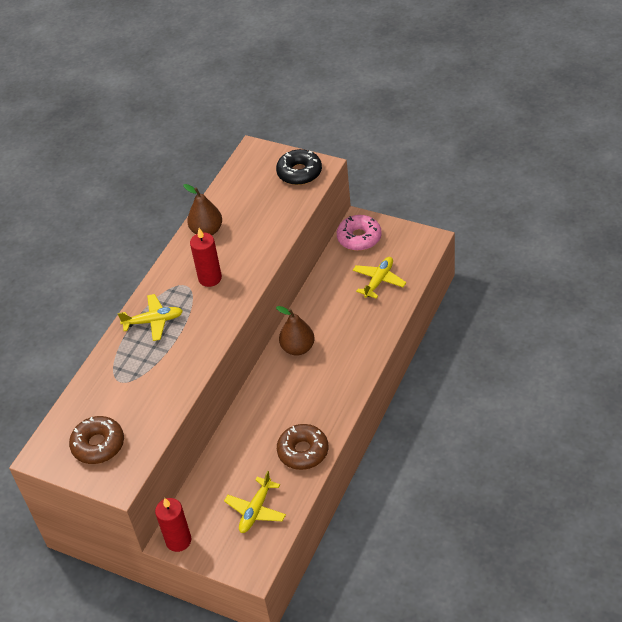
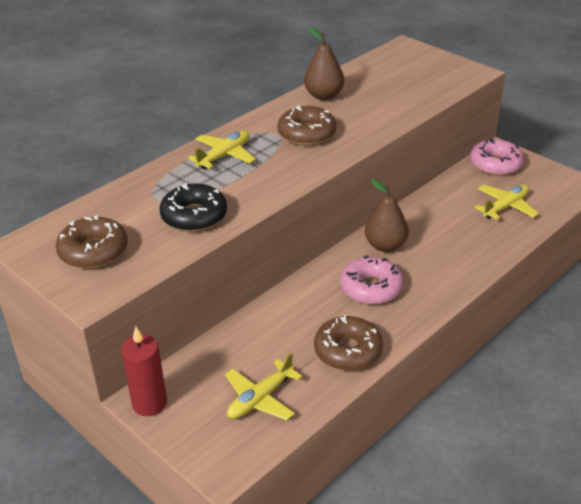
camera: 15 degrees right, 10 degrees down
(154, 321) = (224, 156): yellow plane -> yellow plane turned 60 degrees counterclockwise
(210, 278) = (307, 134): red candle -> brown donut
(299, 173) = (447, 72): black donut -> black donut (194, 216)
(300, 391) = (371, 288): none -> pink donut

